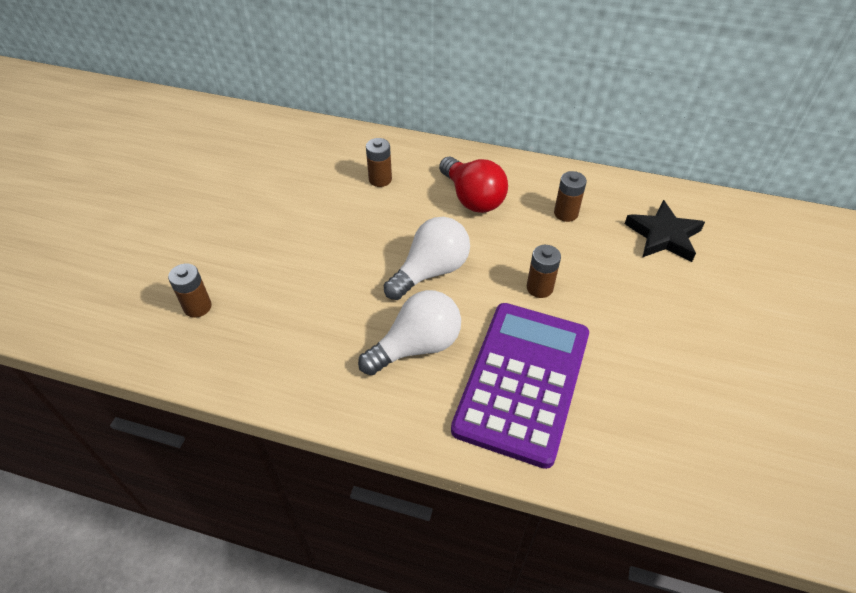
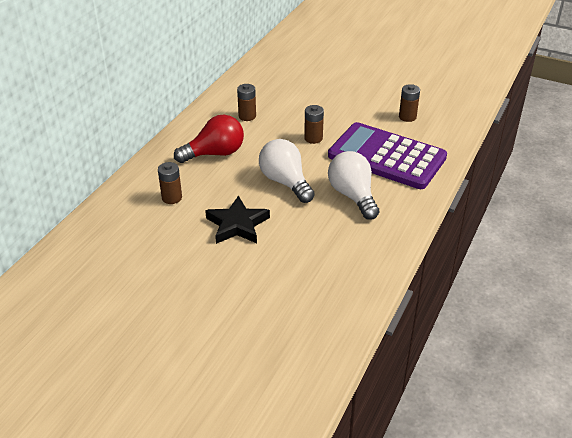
camera: 80 degrees left, 10 degrees down
(197, 307) = (291, 311): brown battery -> brown battery (407, 117)
(663, 236) = (281, 84): black star -> black star (237, 225)

